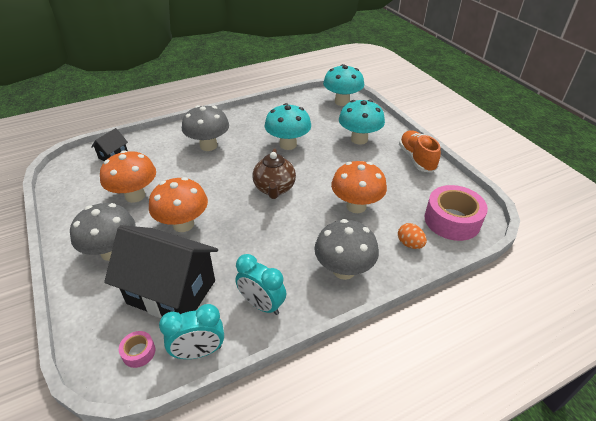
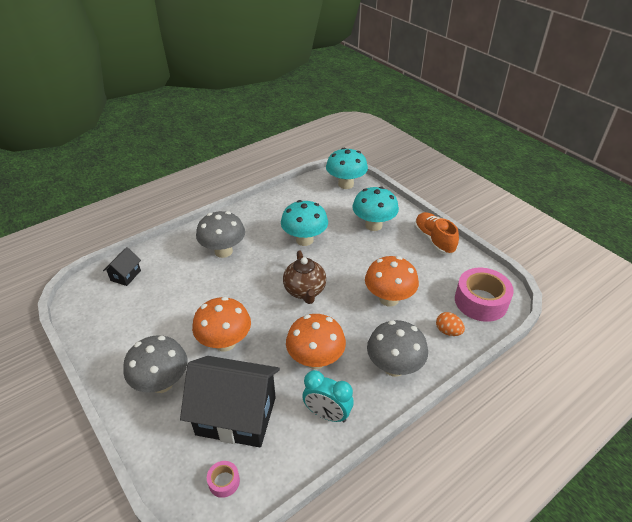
camera: 10 degrees left, 0 degrees up
(135, 196) = (164, 318): orange mushroom -> orange mushroom (315, 360)
(199, 351) = (281, 471): turquoise clock -> none

